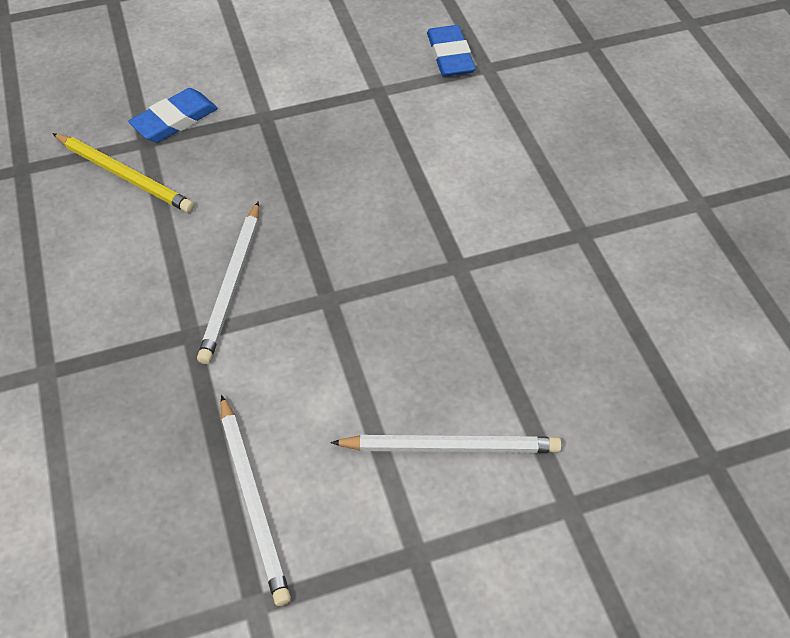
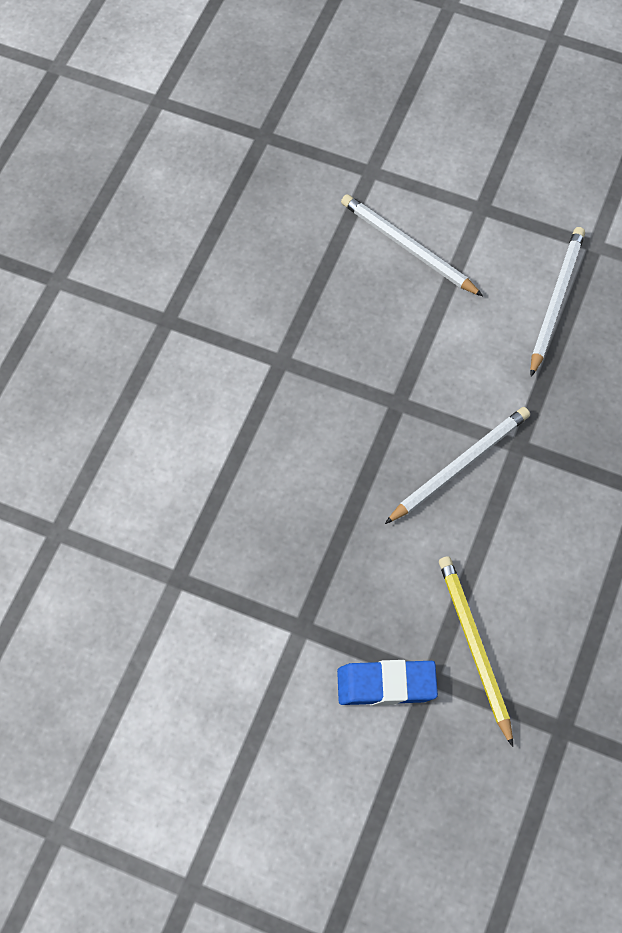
camera: 140 degrees left, 10 degrees up
(450, 56) = (73, 571): blue eraser -> none

